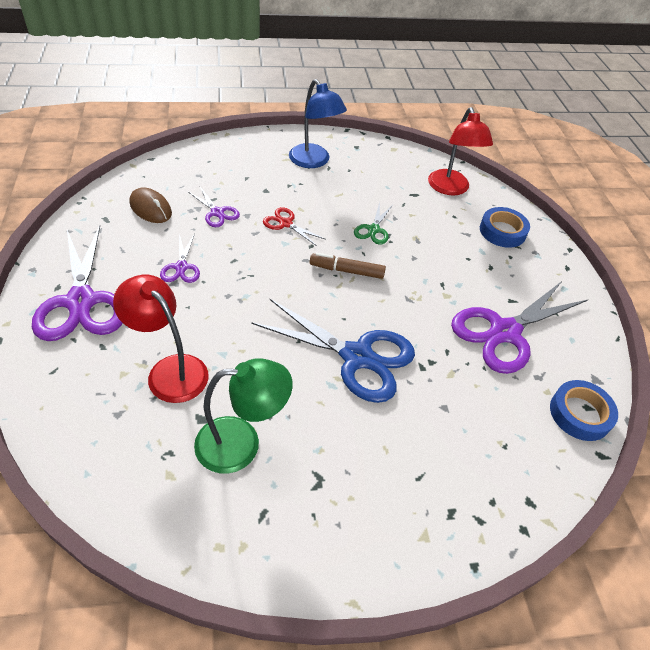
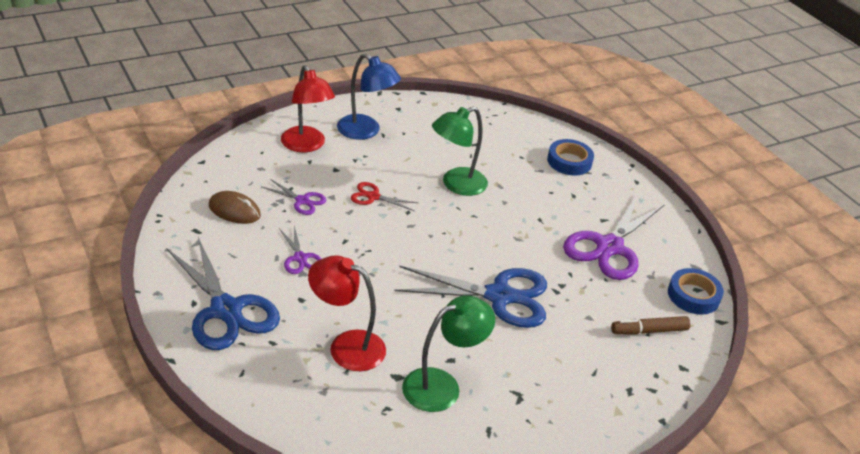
camera: 20 degrees left, 10 degrees down
(81, 301) = (226, 310): purple scissors -> blue scissors
(346, 271) = (452, 227): brown marker -> brown marker (649, 331)
(373, 230) = (456, 185): green scissors -> green lamp
(450, 189) = (506, 132): red lamp -> red lamp (306, 145)

